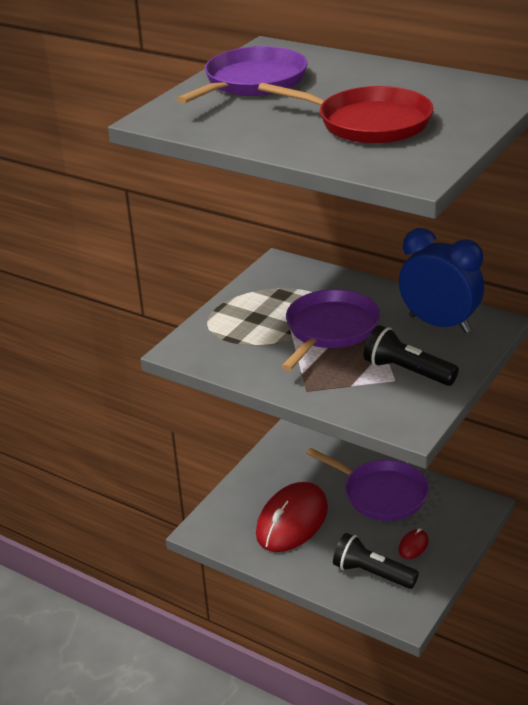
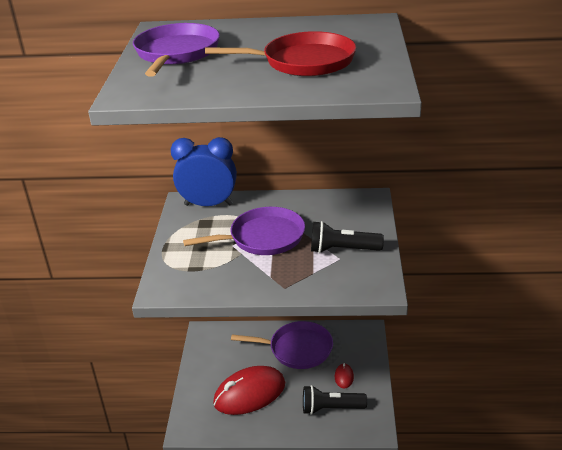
camera: 30 degrees left, 0 degrees up
(292, 521) = (249, 393): red mouse -> red mouse turned 60 degrees clockwise
(330, 329) = (263, 237): purple pan -> purple pan turned 75 degrees clockwise
(439, 324) = (335, 210): blue clock -> blue clock (208, 204)

